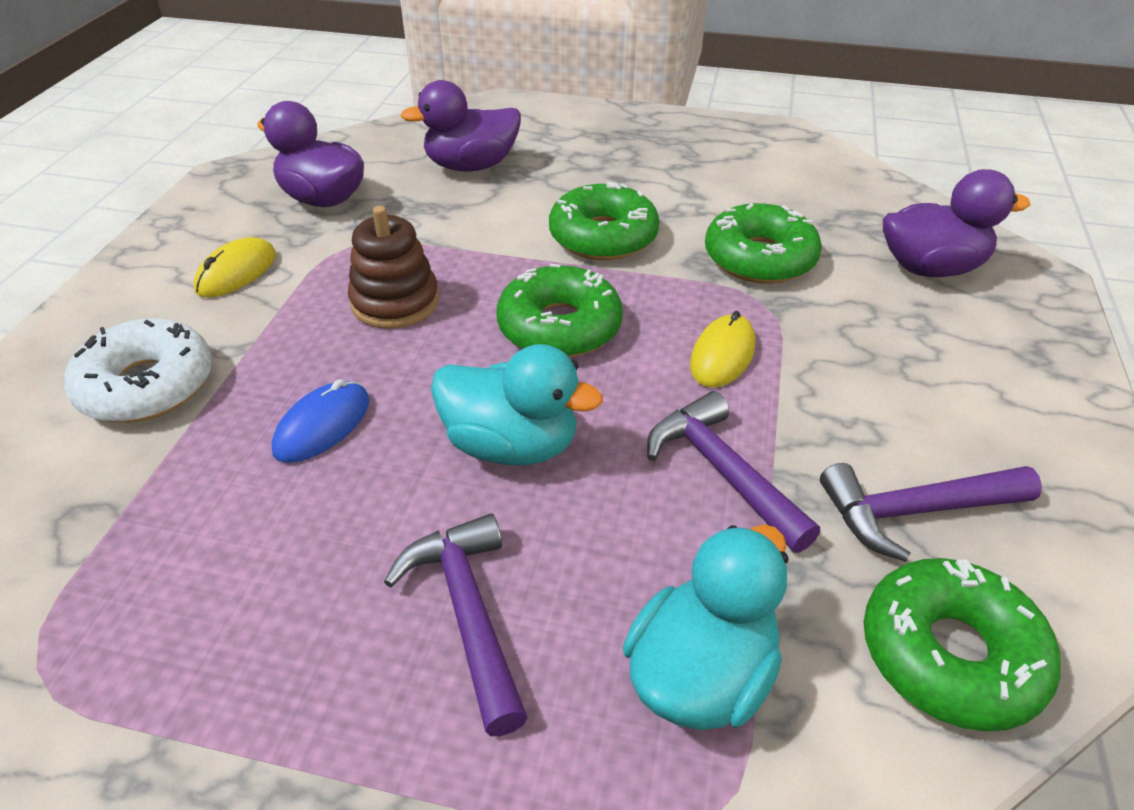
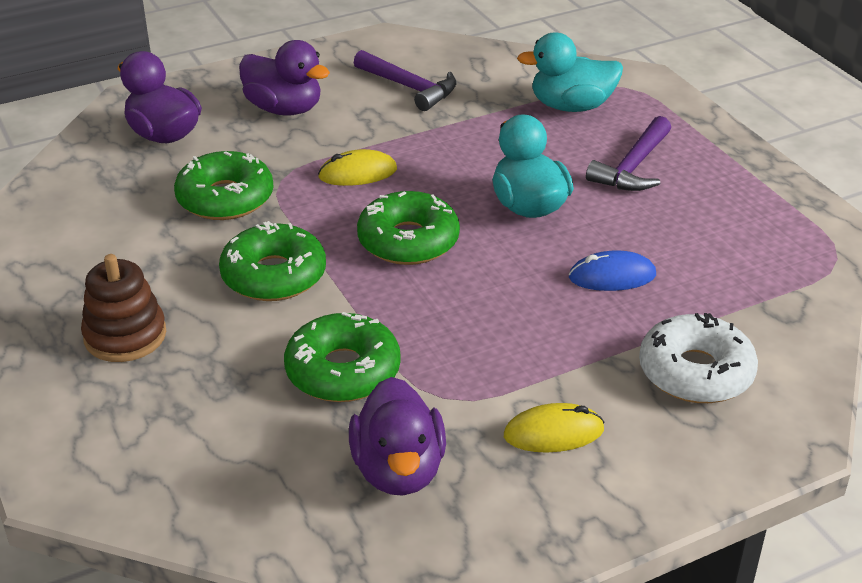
camera: 130 degrees left, 5 degrees down
(395, 302) = (476, 324): brown stacking toy -> brown stacking toy (125, 336)
(471, 166) = (232, 413): purple duck -> purple duck (284, 109)
(722, 471) = (454, 140): purple hammer -> none
(950, 655) = (481, 63): green donut -> green donut (343, 371)

